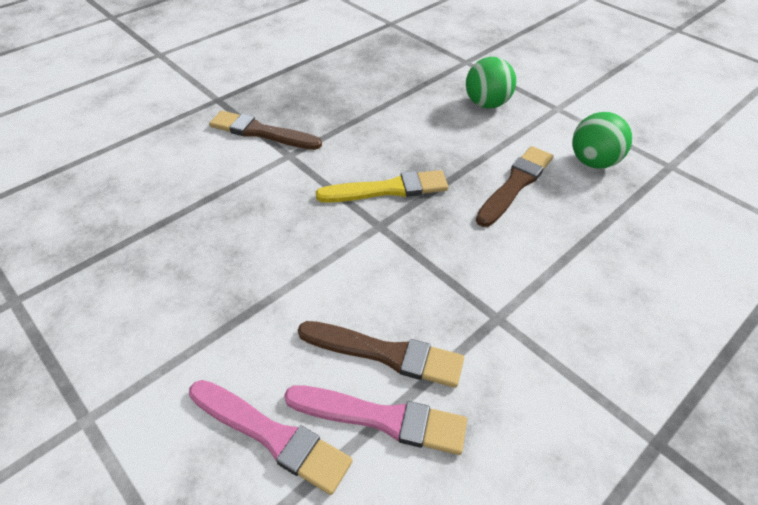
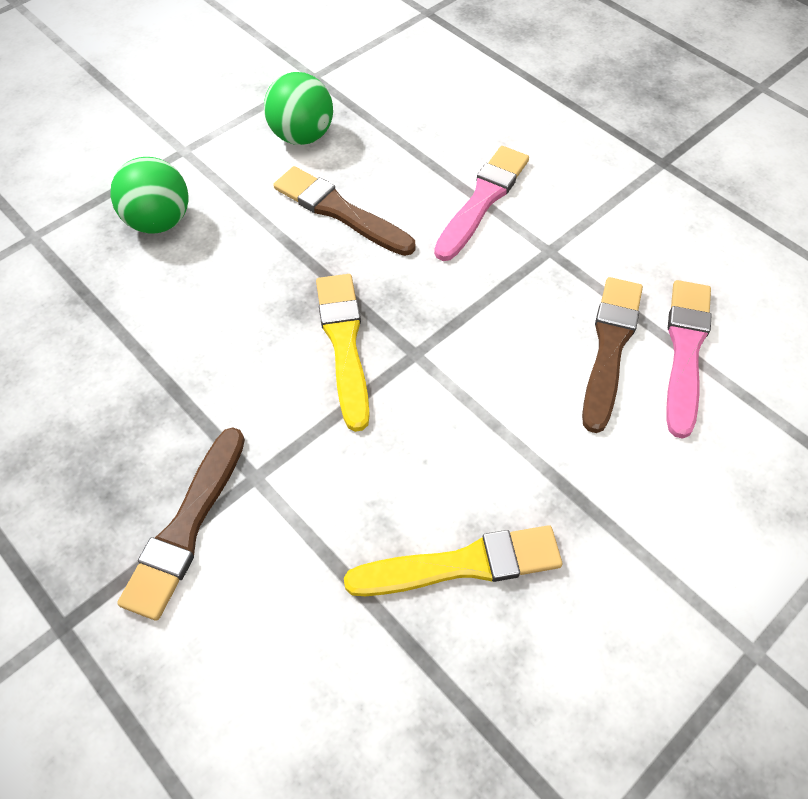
camera: 90 degrees left, 10 degrees up
(208, 246) = (462, 564): none -> yellow brush
(272, 435) = (726, 446): pink brush -> pink brush (482, 200)

